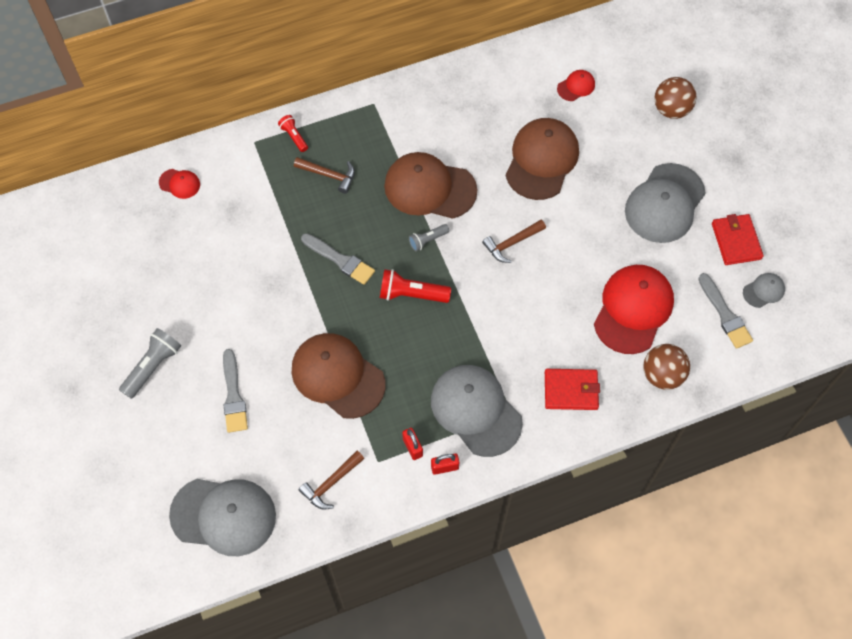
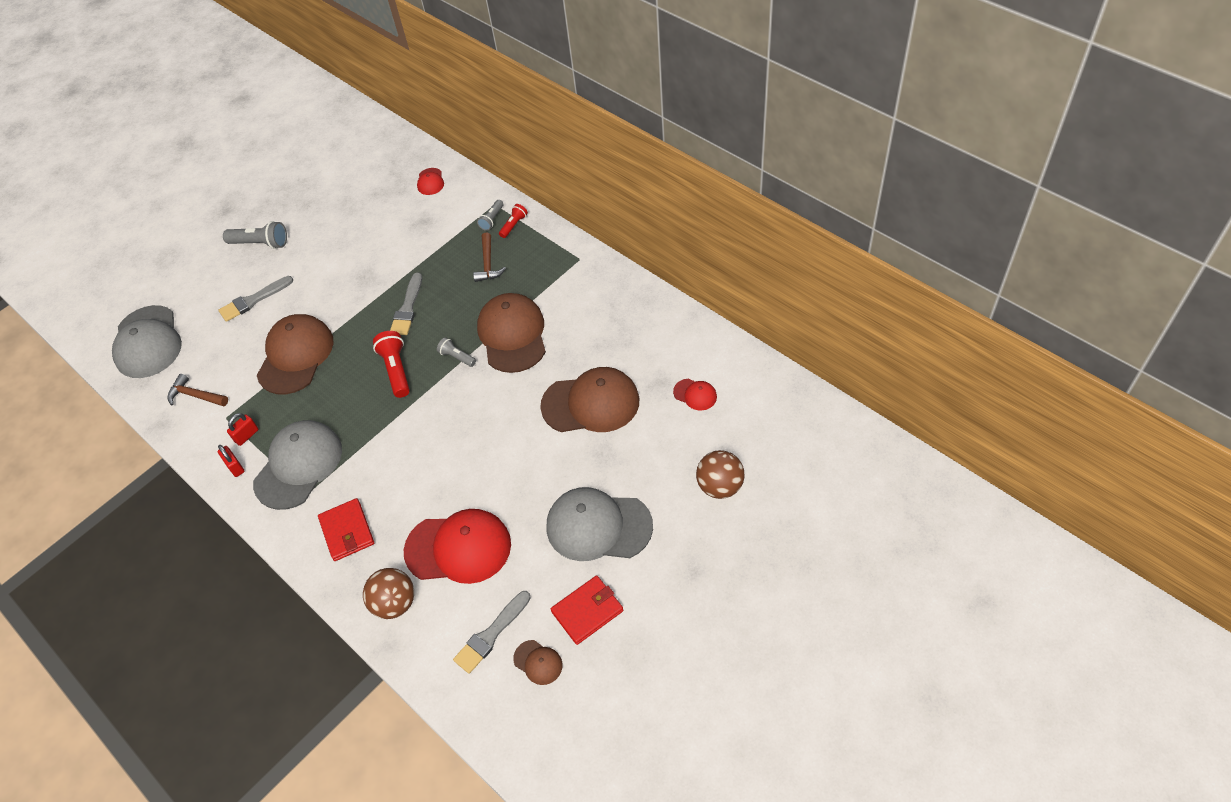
camera: 70 degrees right, 10 degrees down
(273, 151) = (492, 219): none -> grey flashlight
(512, 243) = (485, 419): brown hammer -> none
(763, 291) = (538, 662): grey cap -> brown cap

